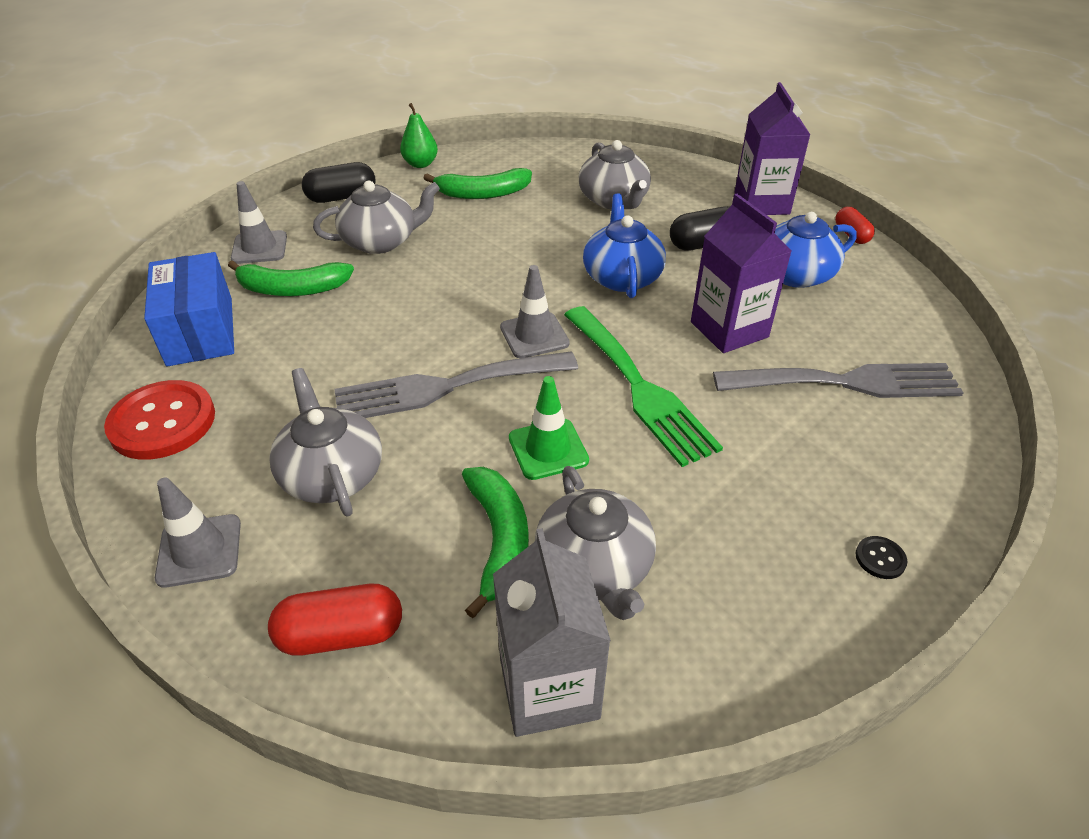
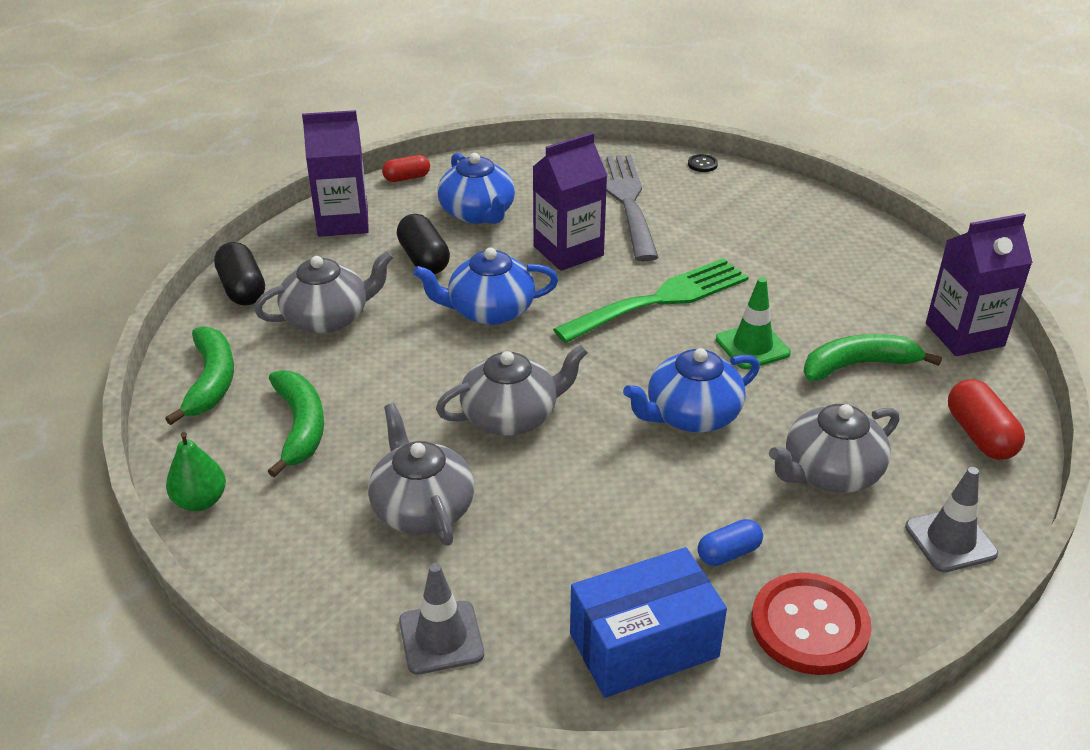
camera: 95 degrees left, 5 degrees down
(264, 387) = (728, 553): none -> blue capsule
(292, 289) = (540, 574): green banana -> green banana (211, 381)
(342, 197) = (296, 574): black capsule -> black capsule (242, 289)
(445, 387) = (691, 415): grey fork -> blue teapot
(534, 335) = (598, 363): grey traffic cone -> none
(549, 687) = (964, 335): grey carton -> purple carton
(594, 567) = (861, 319): grey teapot -> grey teapot (511, 416)
(880, 558) = (800, 206): black button -> black button (702, 164)

